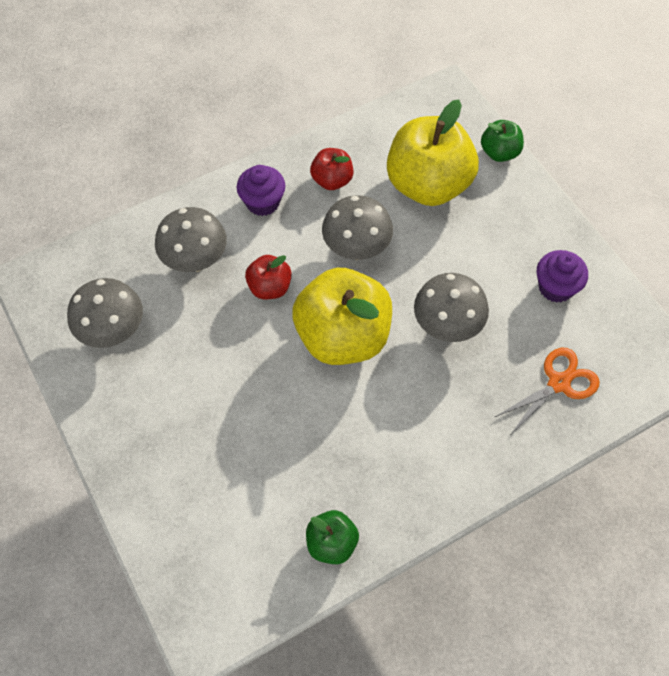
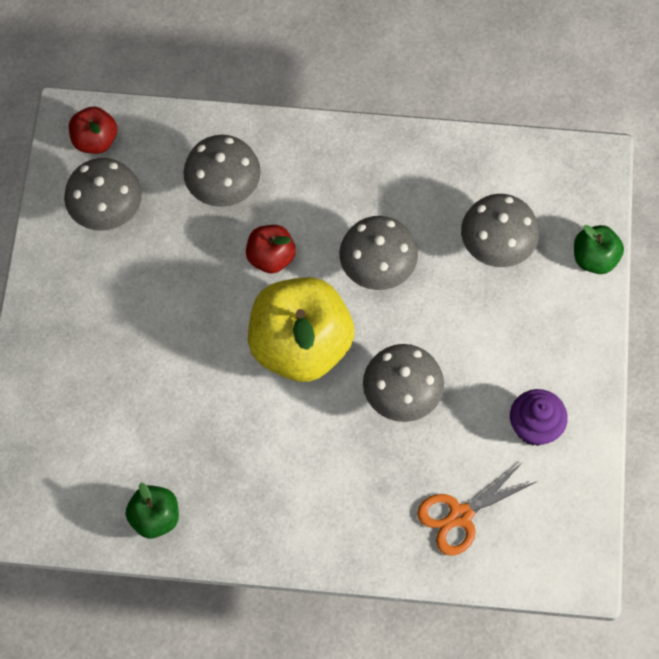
camera: 35 degrees right, 5 degrees up
(262, 202) = (326, 169): purple cupcake -> none
(332, 180) = (407, 186): red apple -> red apple (95, 140)
(428, 185) = (496, 248): yellow apple -> grey mushroom
(558, 383) = (460, 515): orange scissors -> orange scissors turned 150 degrees clockwise

